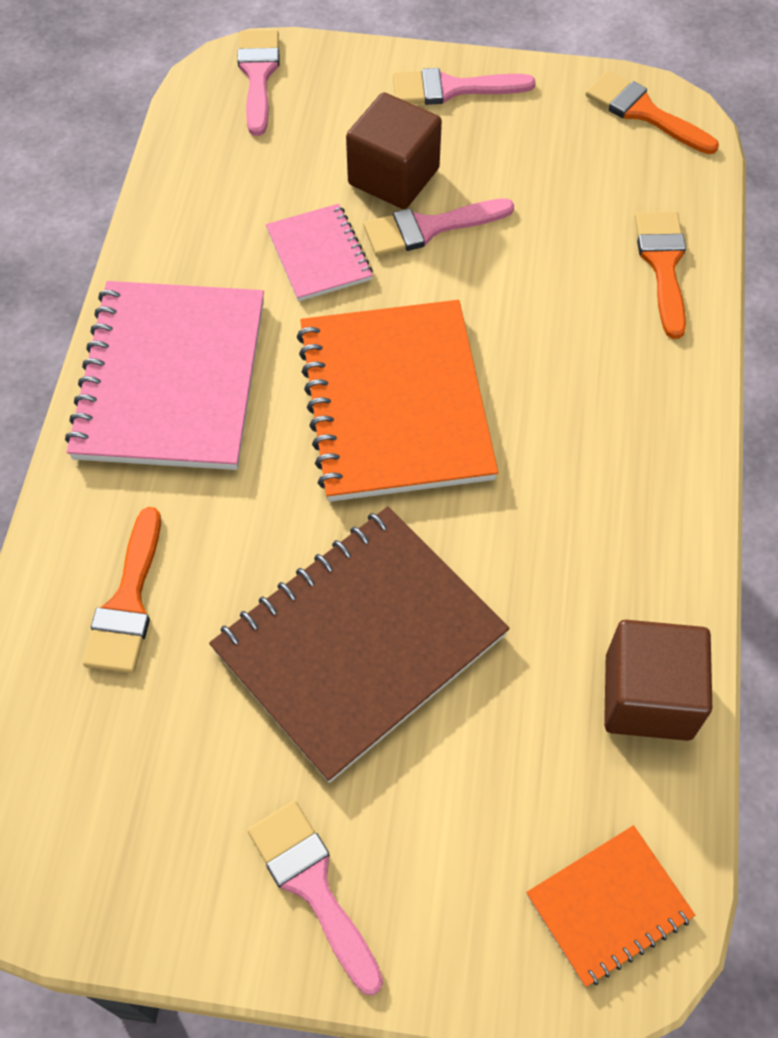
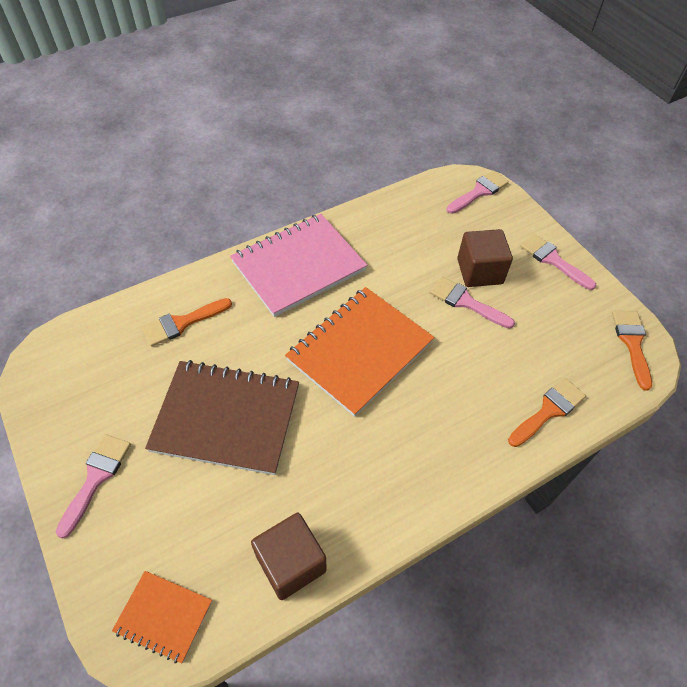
camera: 50 degrees right, 5 degrees down
(319, 255) = (409, 273): pink notebook -> none

